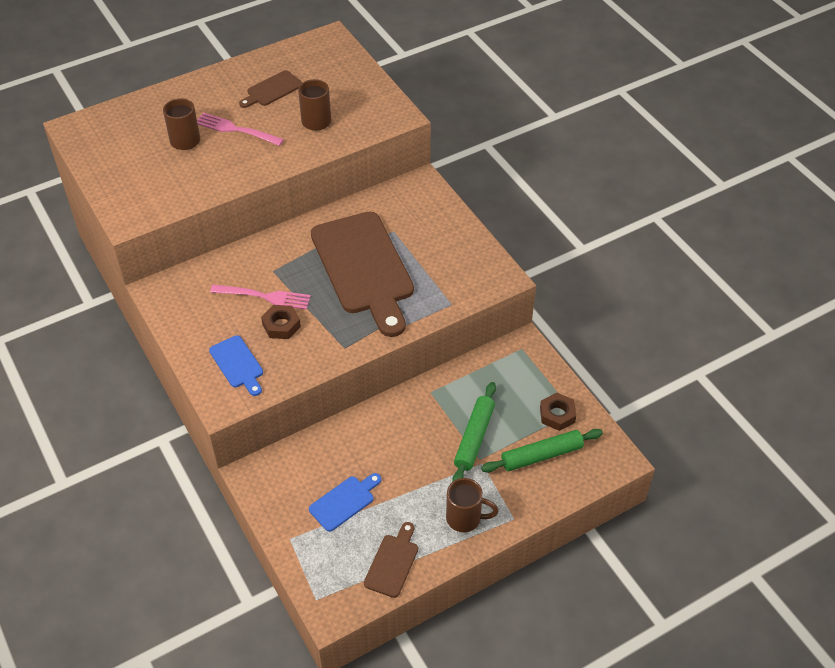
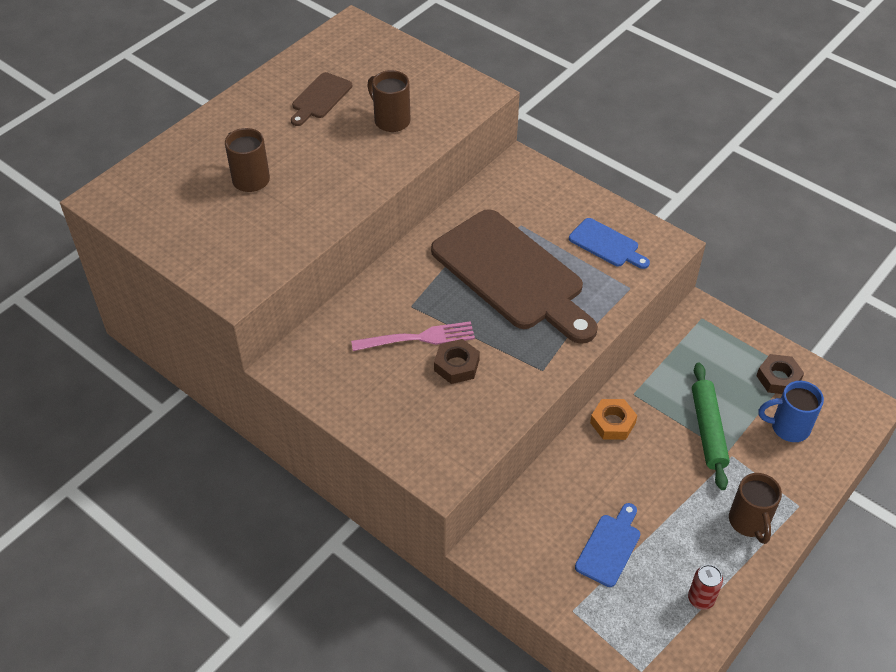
camera: 20 degrees left, 0 degrees up
(236, 130) = (304, 153): pink fork -> none
(238, 364) = (432, 425): blue cutting board -> blue cutting board (606, 244)
(392, 562) = (701, 599): brown cutting board -> red can
(401, 409) = (612, 423): none -> orange nut
(465, 518) = (749, 522): brown mug -> brown mug turned 90 degrees clockwise
(541, 455) = (788, 427): green rolling pin -> blue mug

